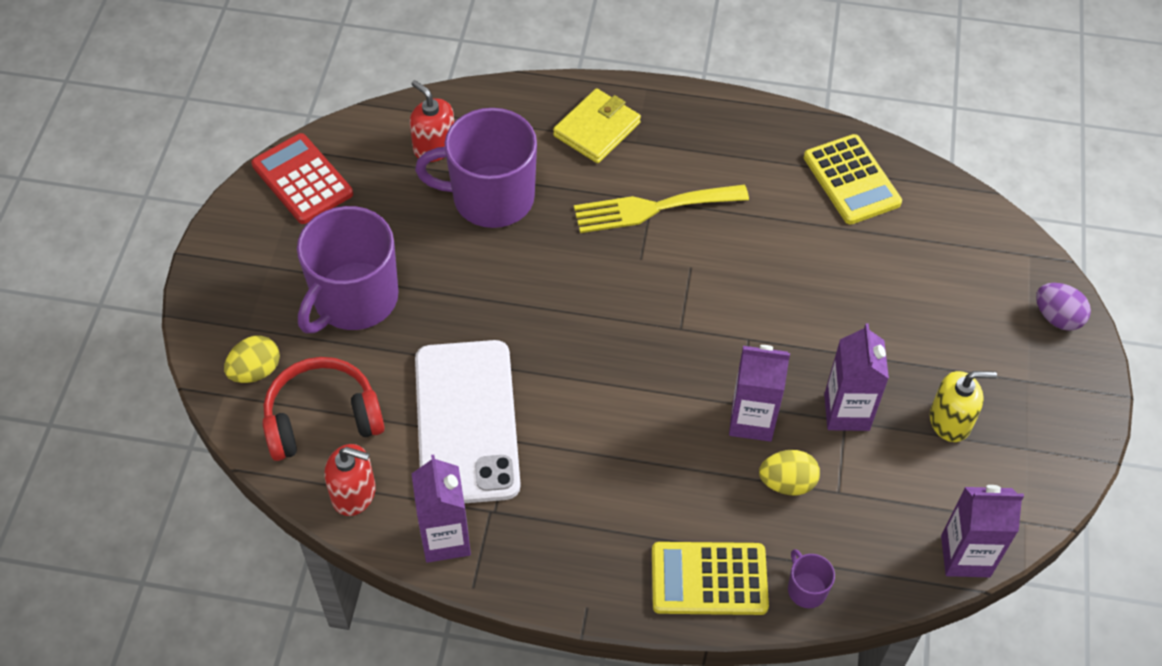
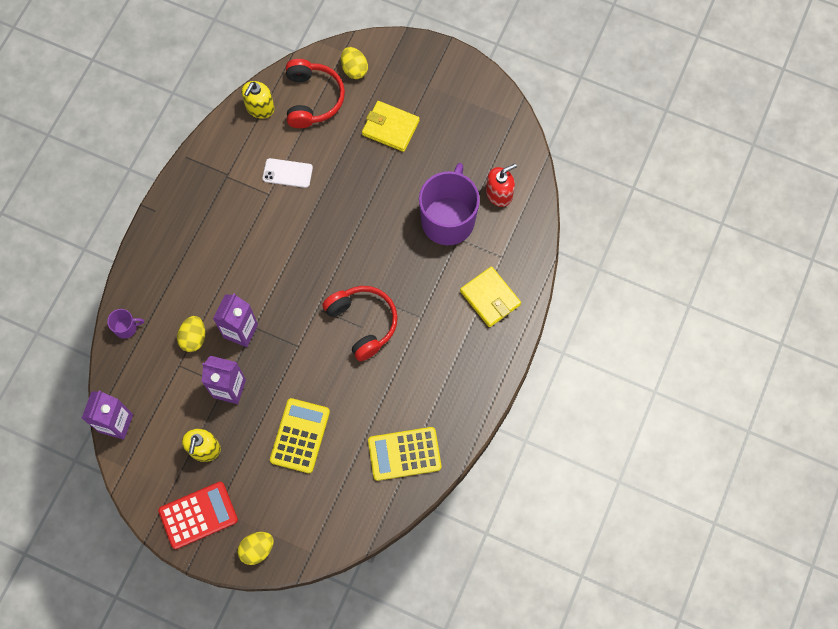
camera: 105 degrees right, 15 degrees up
(302, 179) = (491, 112): red calculator -> red calculator (198, 515)
(354, 299) = (390, 128): purple mug -> yellow wallet
(354, 493) = (260, 108): red soap dispenser -> yellow soap dispenser
(445, 539) = (217, 148): purple carton -> none
(466, 422) = (287, 173): white phone -> white phone, size x0.45
(652, 208) = (414, 316): yellow fork -> none
(684, 266) = (362, 323): none -> red headphones
(709, 579) = (149, 277): yellow calculator -> yellow calculator (300, 436)
(1057, 317) = (257, 549): purple egg -> yellow egg

